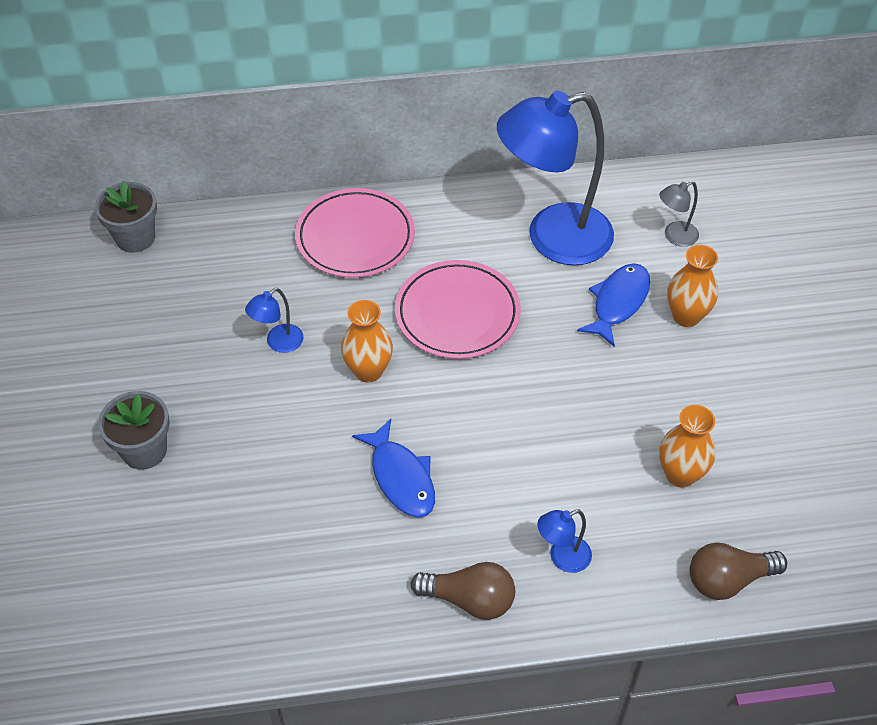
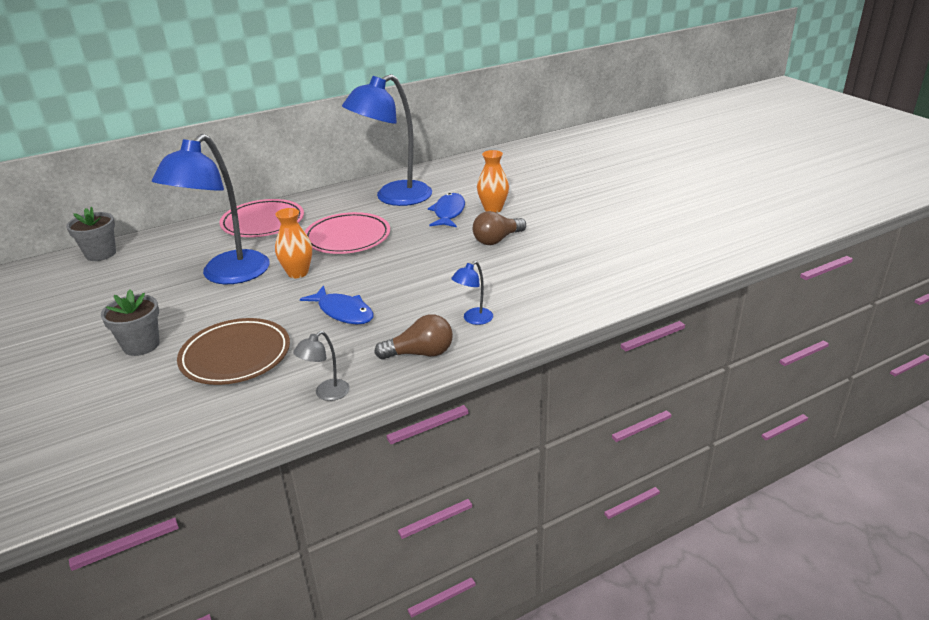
camera: 20 degrees left, 20 degrees down
(247, 515) = (235, 356): none -> brown plate
(278, 343) = (227, 275): blue lamp -> blue lamp, size x2.46
(674, 236) = (468, 183): grey lamp -> grey lamp (326, 394)
(680, 474) = (528, 268): orange vase -> none
(728, 580) = (585, 302): brown light bulb -> brown light bulb (497, 240)

